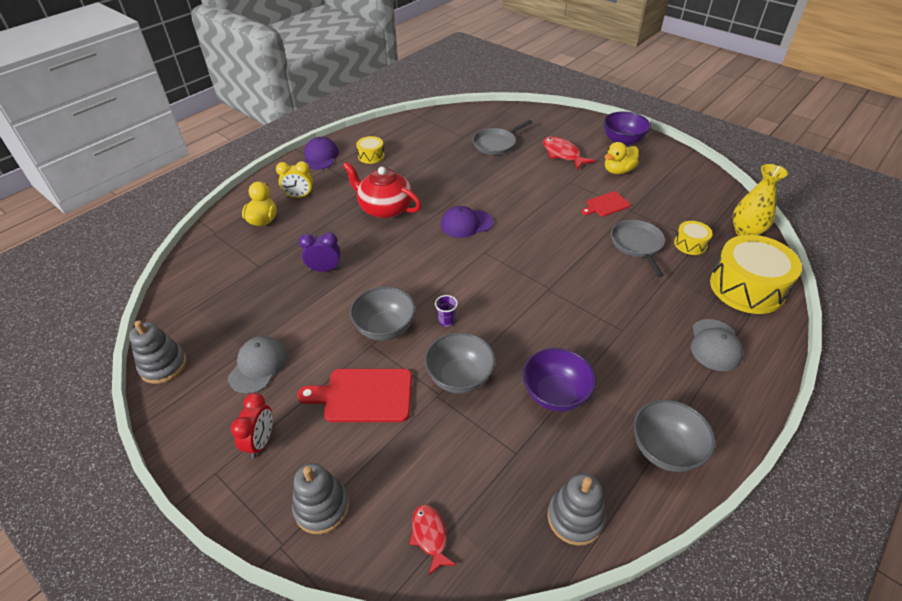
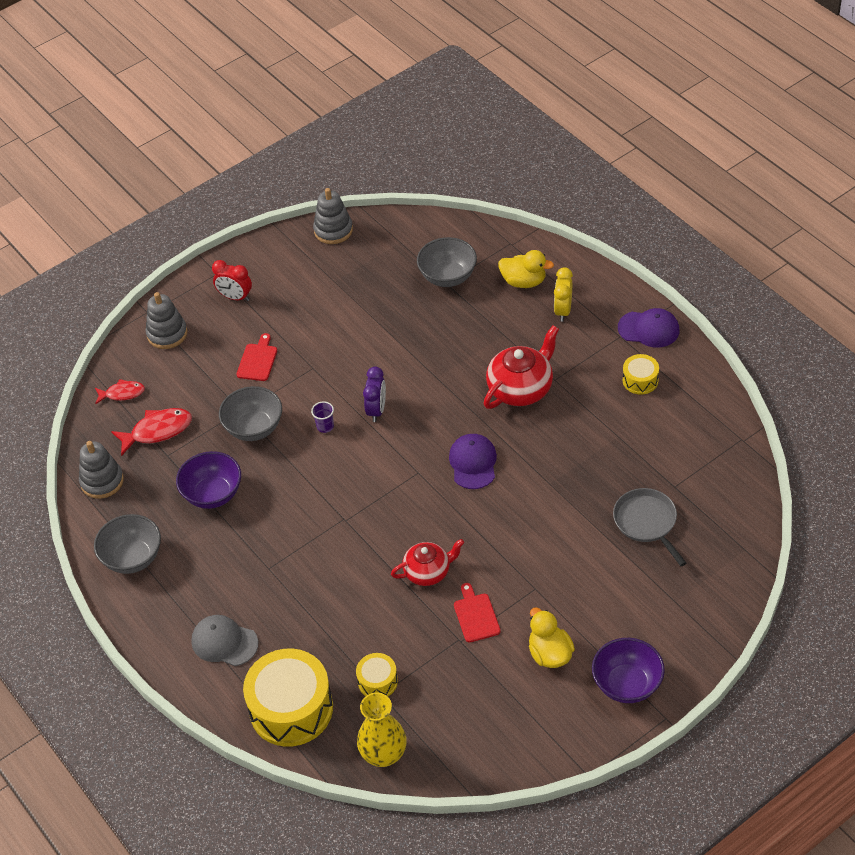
camera: 105 degrees right, 5 degrees up
(258, 366) = (313, 291): grey cap -> none
(324, 269) = (427, 334): purple clock -> purple clock (377, 410)
(363, 395) = (257, 360): red cutting board -> red cutting board, size x0.61
(385, 328) = (330, 379): grey bowl -> grey bowl (448, 277)
(563, 154) = (604, 597): red fish -> red fish (157, 431)
(579, 233) = (428, 572): none -> red teapot
(637, 244) = (391, 624): grey pan -> none

